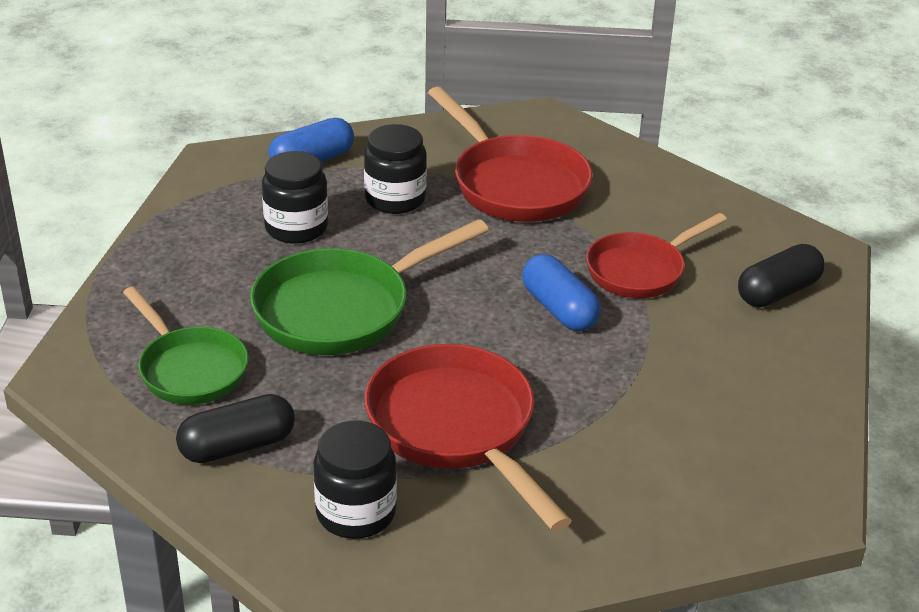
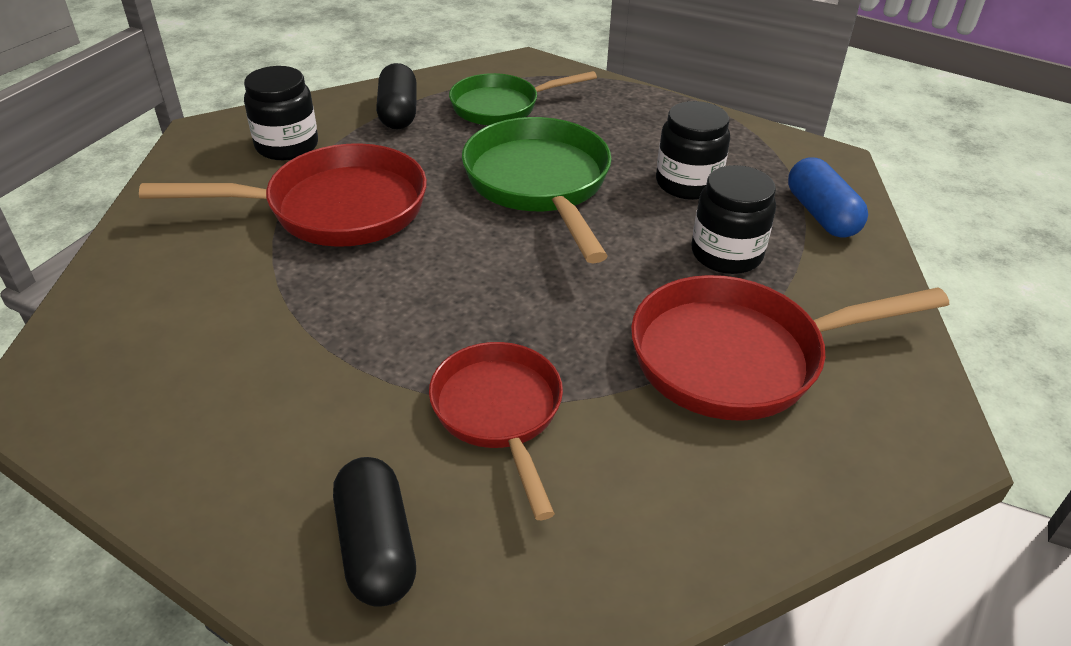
camera: 110 degrees right, 5 degrees up
(559, 309) = (462, 318): blue capsule -> none

